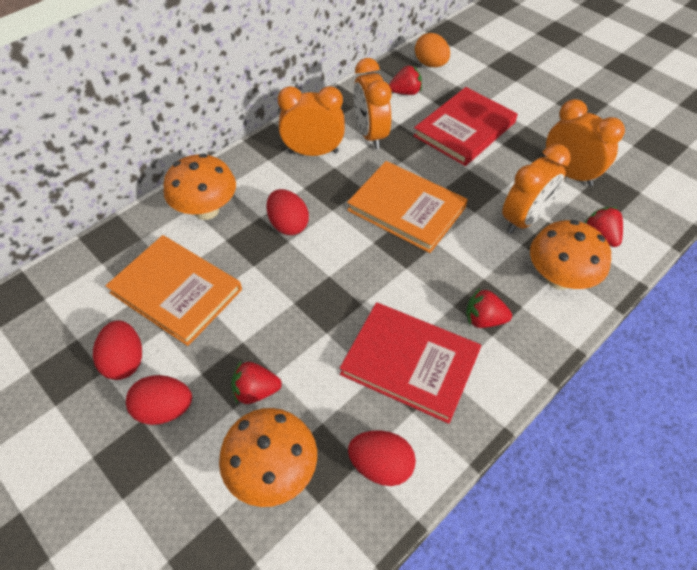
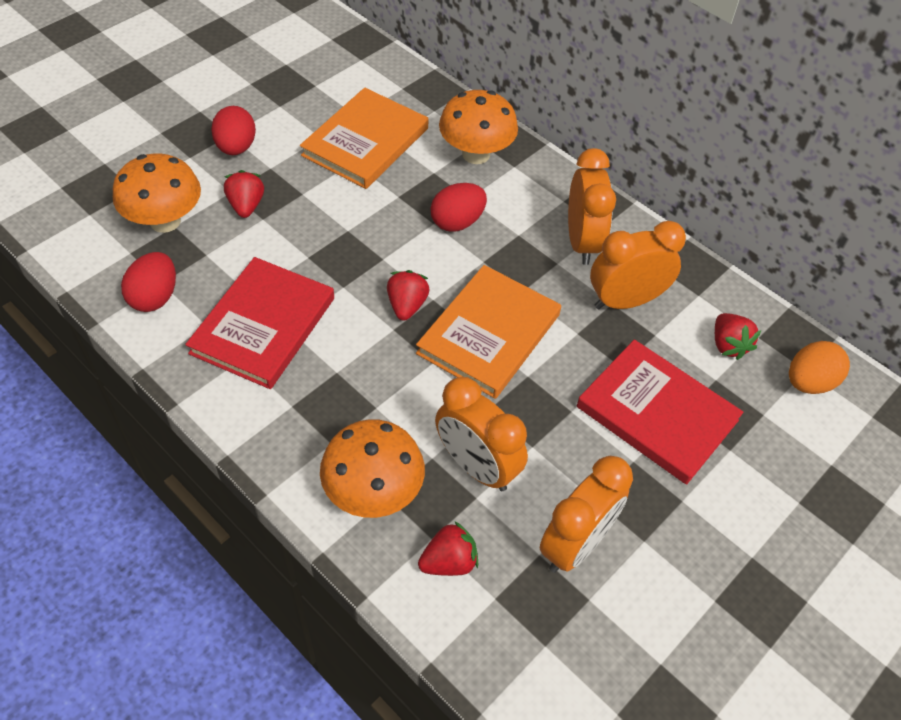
camera: 85 degrees right, 0 degrees up
(125, 361) = (289, 117): red egg -> none
(484, 319) = (314, 400): red strawberry -> red strawberry (407, 305)

